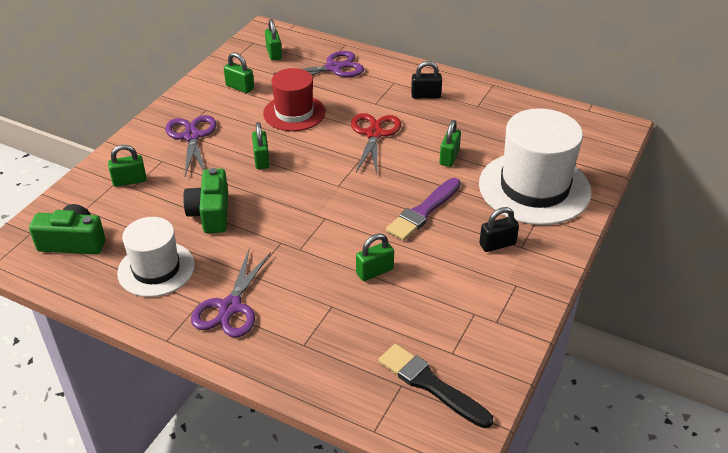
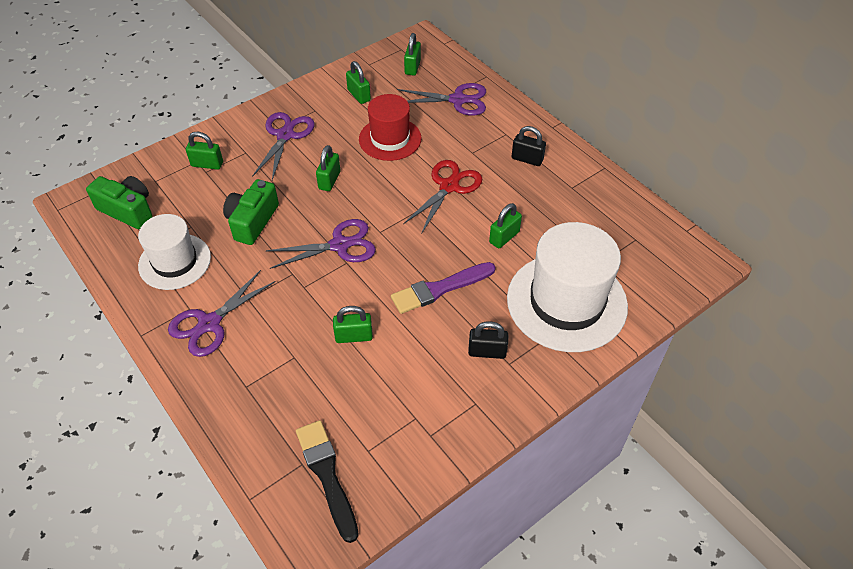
camera: 25 degrees right, 10 degrees up
(309, 206) = (340, 245): none -> purple scissors

